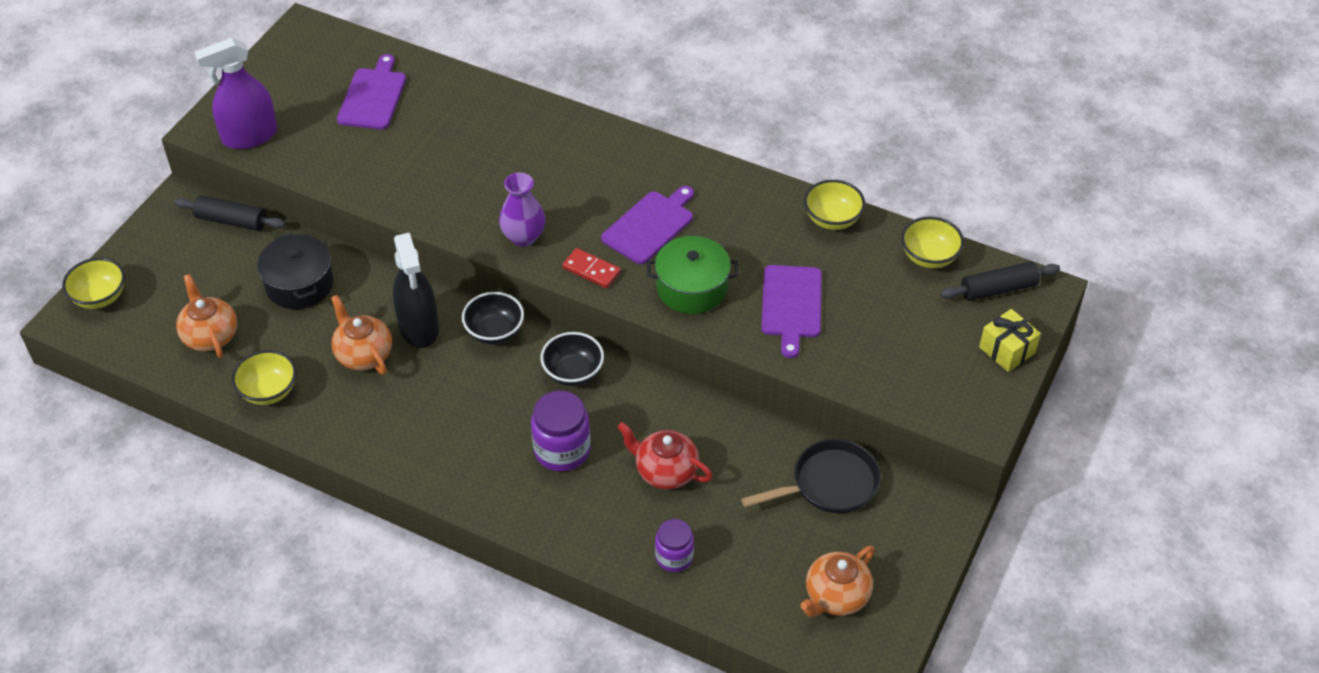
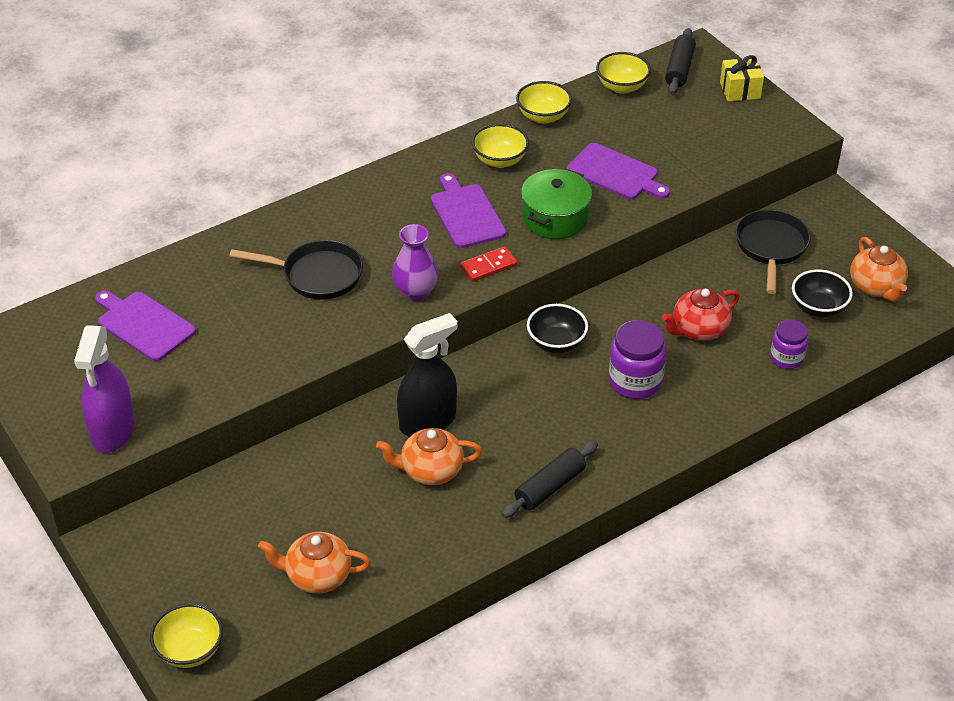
camera: 60 degrees left, 5 degrees down
(231, 221) = (174, 510): black rolling pin -> black rolling pin (550, 487)
(268, 391) = (423, 554): yellow bowl -> yellow bowl (500, 160)
(299, 284) = (305, 486): black pot -> none
(419, 327) = (428, 421): black spray bottle -> black spray bottle turned 45 degrees counterclockwise
(494, 332) = (472, 374): black bowl -> black bowl (818, 308)
(500, 167) = (317, 275): none -> black pan

